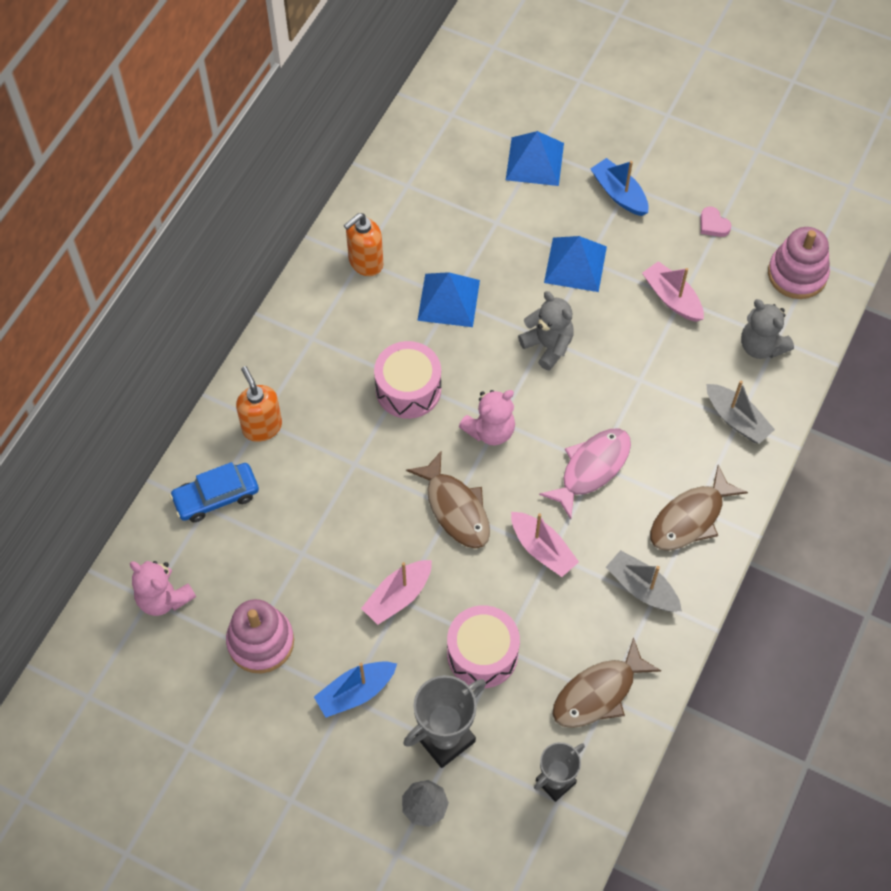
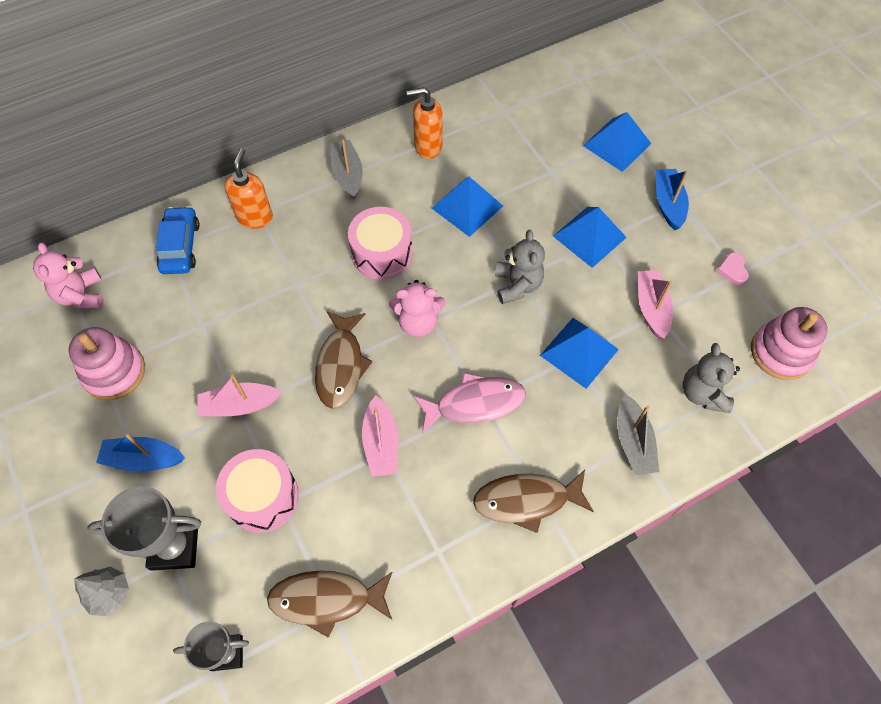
camera: 35 degrees right, 0 degrees up
(216, 496) = (180, 246): blue car -> blue car turned 75 degrees clockwise
(642, 372) = (579, 352): none -> blue pyramid
(642, 588) = (437, 533): grey boat -> grey boat (348, 174)

